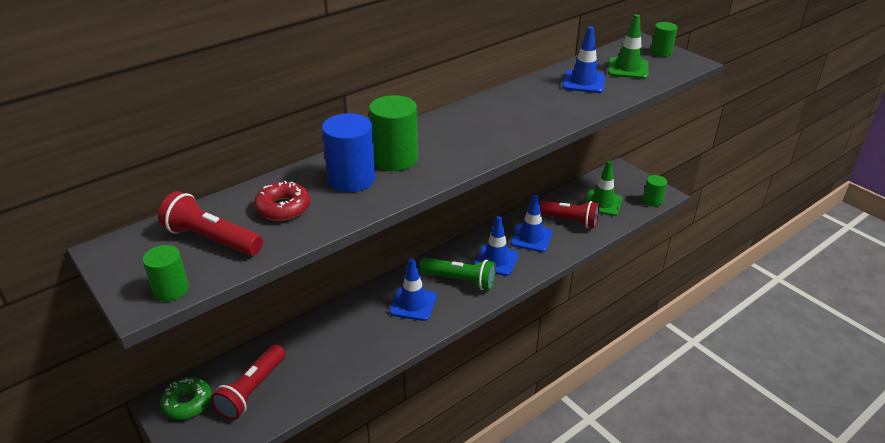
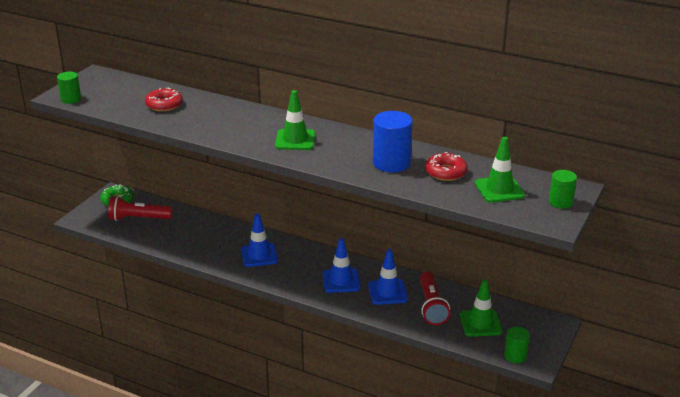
camera: 65 degrees right, 5 degrees down
(212, 239) = (120, 95): red flashlight -> none
(351, 179) = (211, 116): blue cylinder -> blue cylinder (391, 163)
(395, 159) = (248, 123): green cylinder -> none
(460, 139) = (295, 140): none -> green traffic cone
(460, 280) = (302, 269): green flashlight -> none
(583, 82) = (446, 172): blue traffic cone -> red donut

